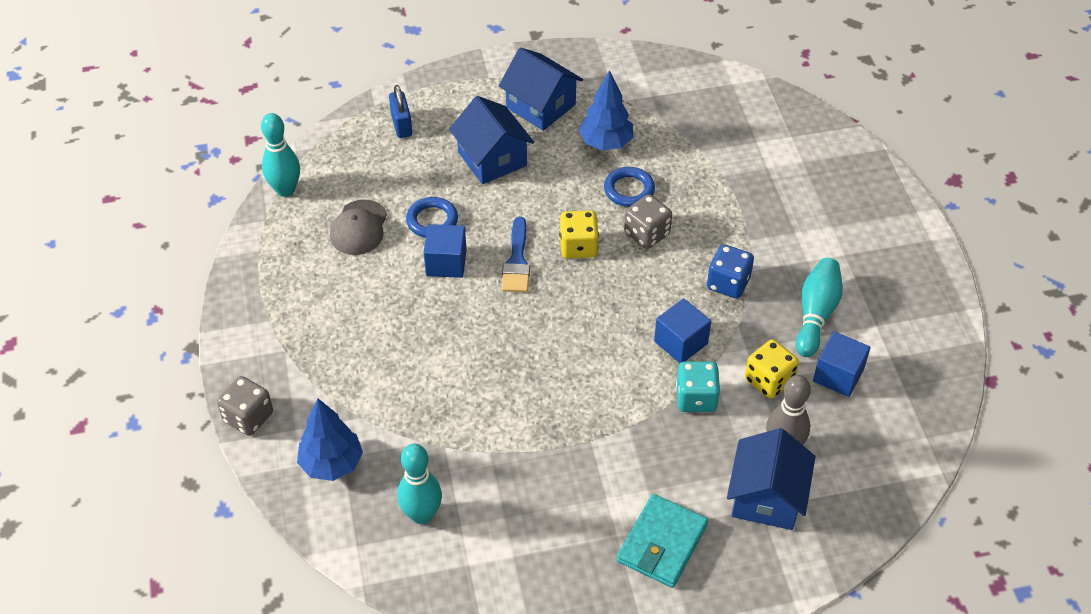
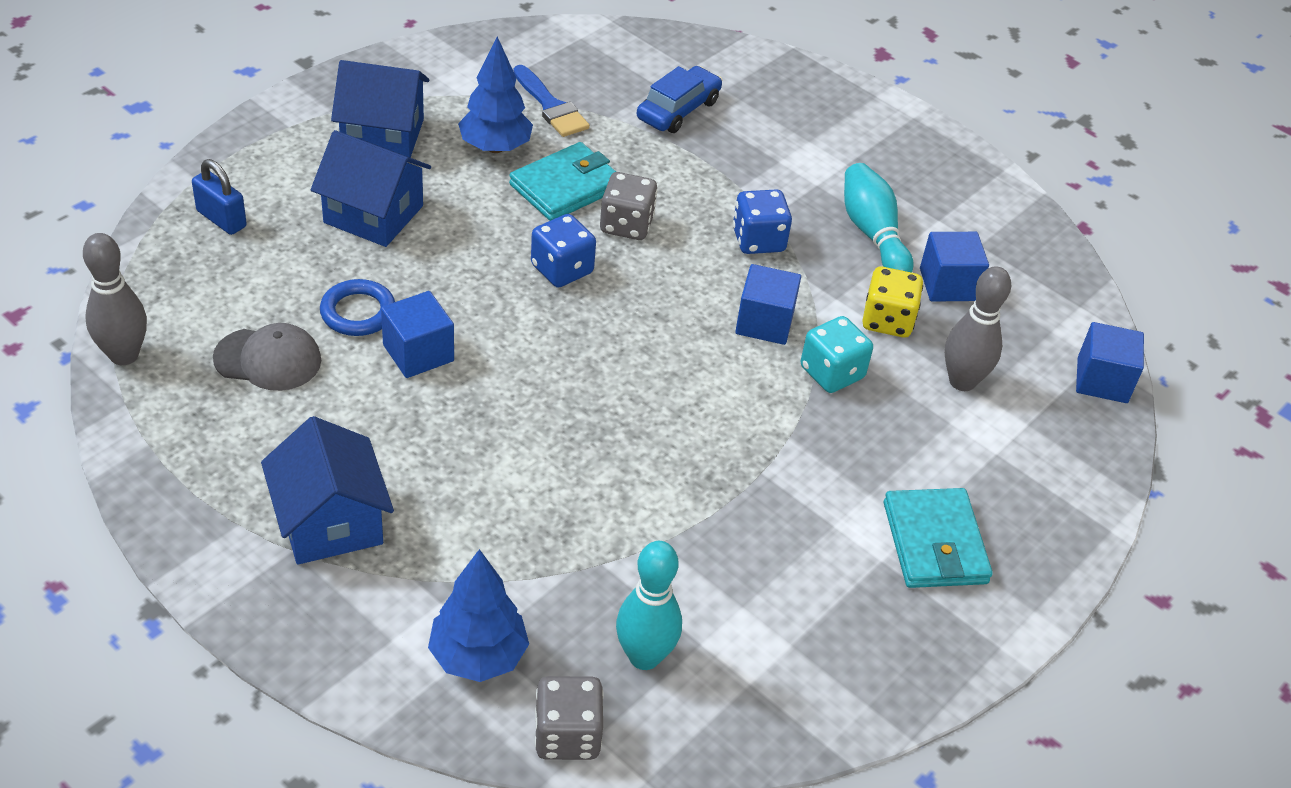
camera: 40 degrees left, 5 degrees down
(248, 417) = (314, 657): grey dice -> grey dice (567, 735)
(285, 190) = (124, 355): turquoise bowling pin -> grey bowling pin
(359, 228) = (268, 359): grey cap -> grey cap turned 60 degrees counterclockwise
(517, 261) = (504, 315): blue brush -> blue brush (551, 106)
(578, 246) = (562, 269): yellow dice -> blue dice
(629, 190) = (565, 187): blue ring -> turquoise wallet
(755, 165) = (678, 110): none -> blue car
(766, 497) = (992, 440): blue house -> blue house (330, 521)
(890, 497) = (1102, 380): none -> blue cube

